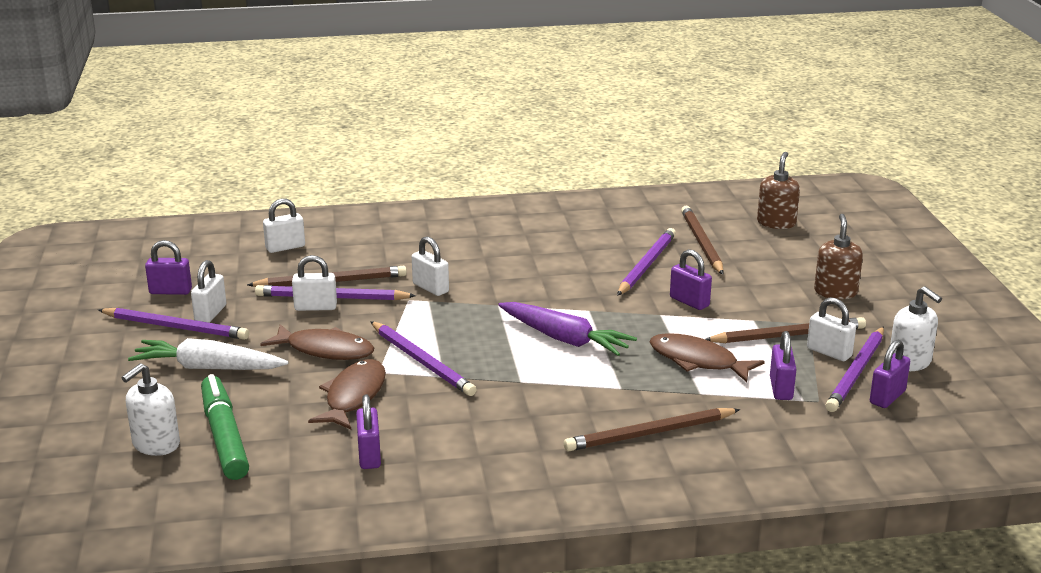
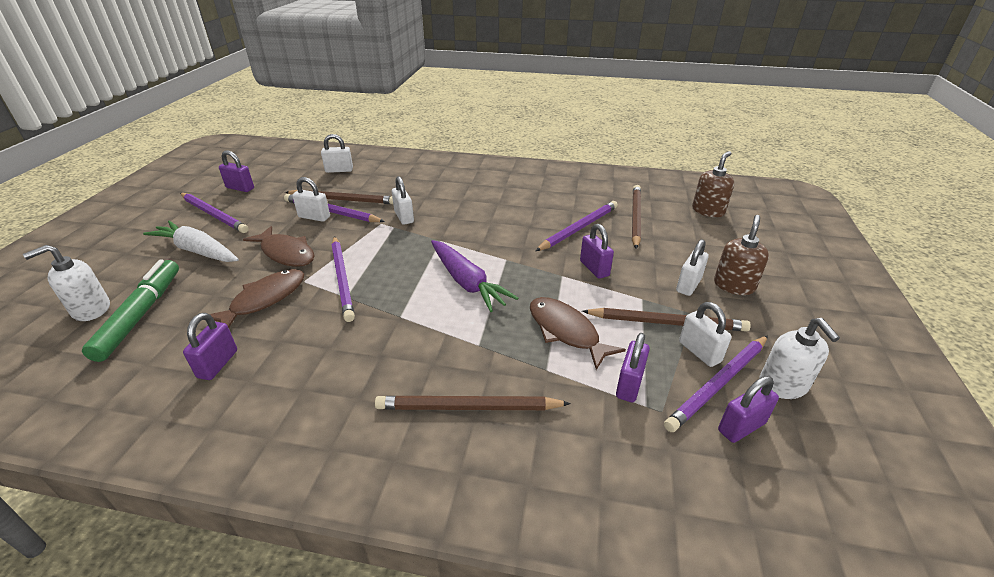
camera: 20 degrees right, 10 degrees up
(210, 313) = (245, 209): white padlock -> white padlock (688, 285)

